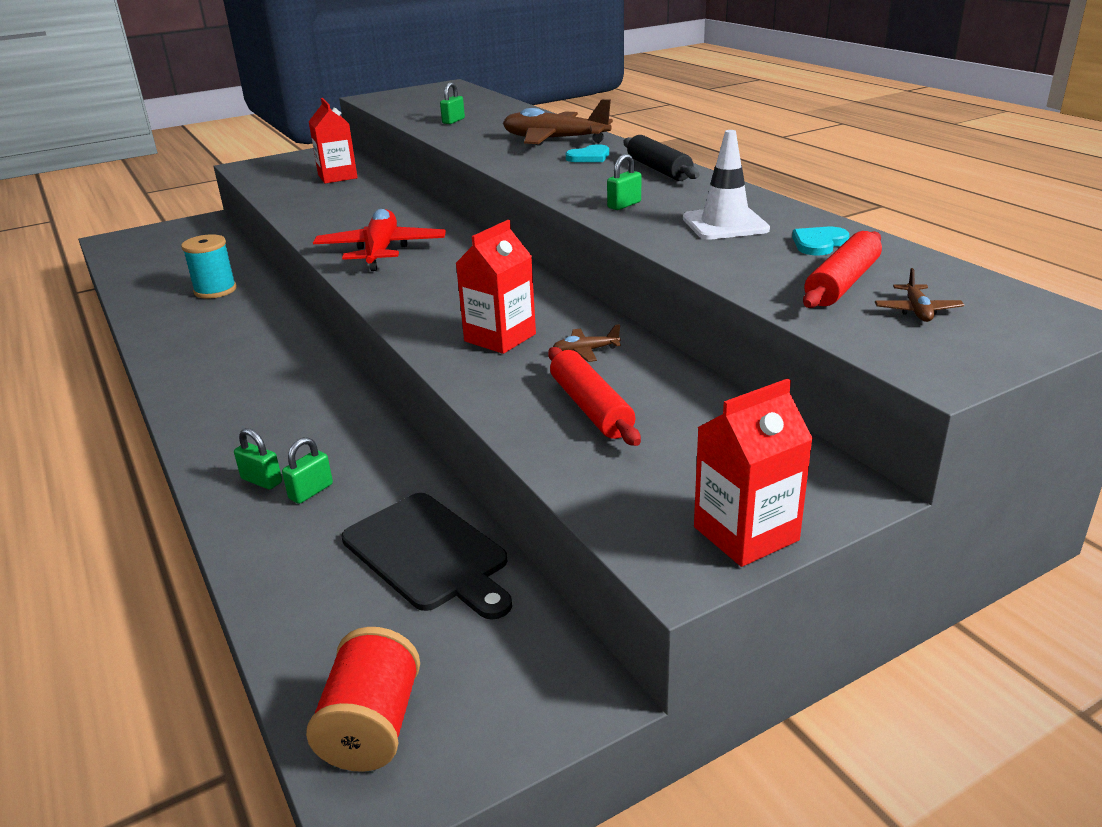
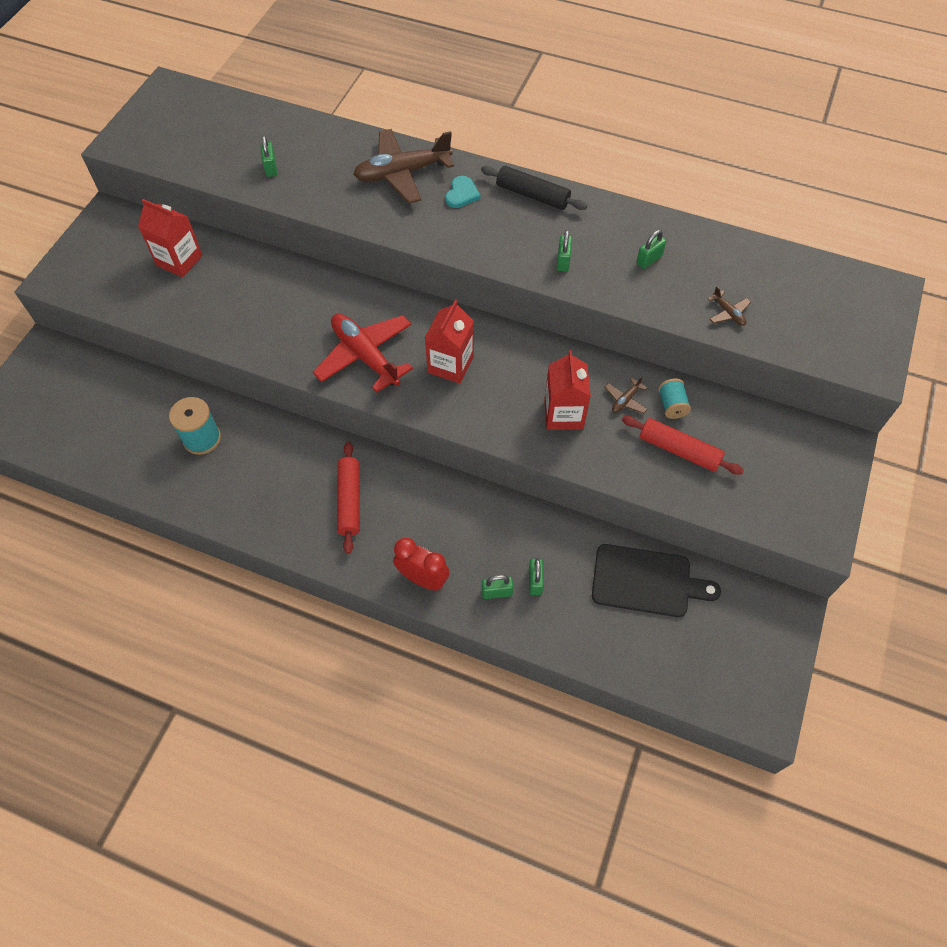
camera: 40 degrees left, 30 degrees up
(217, 438) = (422, 579): none -> red clock
(372, 726) = (731, 688): red spool -> none
(636, 373) = (671, 405): none -> turquoise spool
(725, 224) = (649, 260): white traffic cone -> green padlock
(745, 534) = (828, 500): red carton -> red carton (450, 364)
(819, 243) = (720, 260): turquoise heart -> none
(842, 283) = (769, 303): red rolling pin -> red rolling pin (349, 501)
(917, 311) = (824, 315): brown plane -> brown plane (728, 313)

